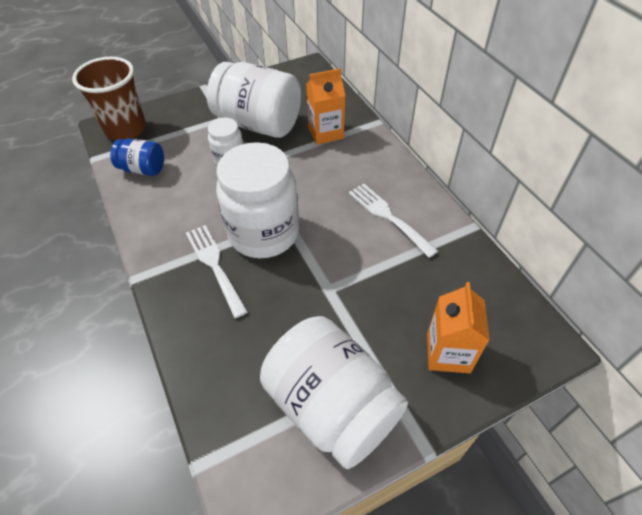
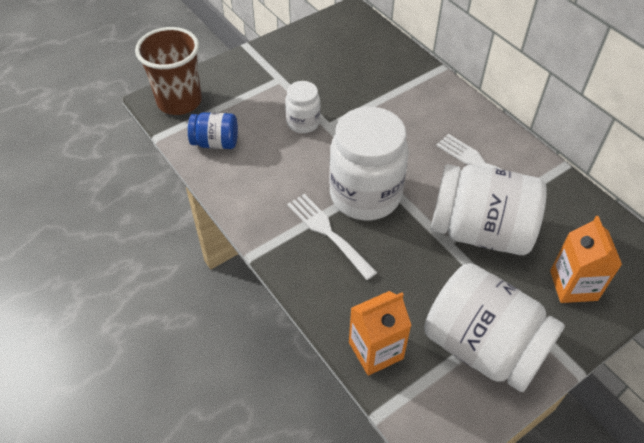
camera: 10 degrees left, 0 degrees up
(258, 124) = (320, 82): white jar -> white jar (480, 231)
(325, 133) = (393, 84): orange carton -> orange carton (375, 350)

